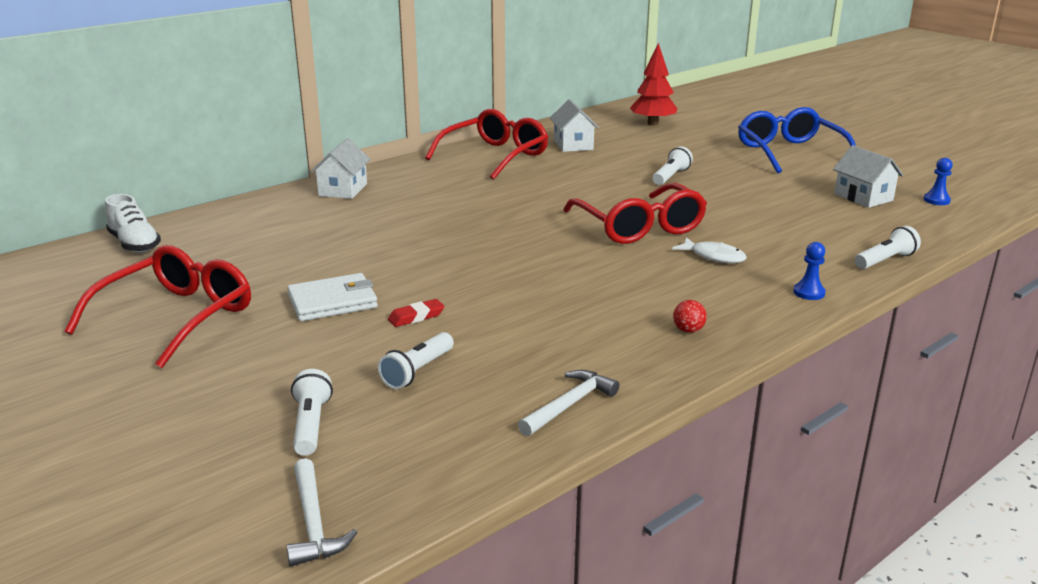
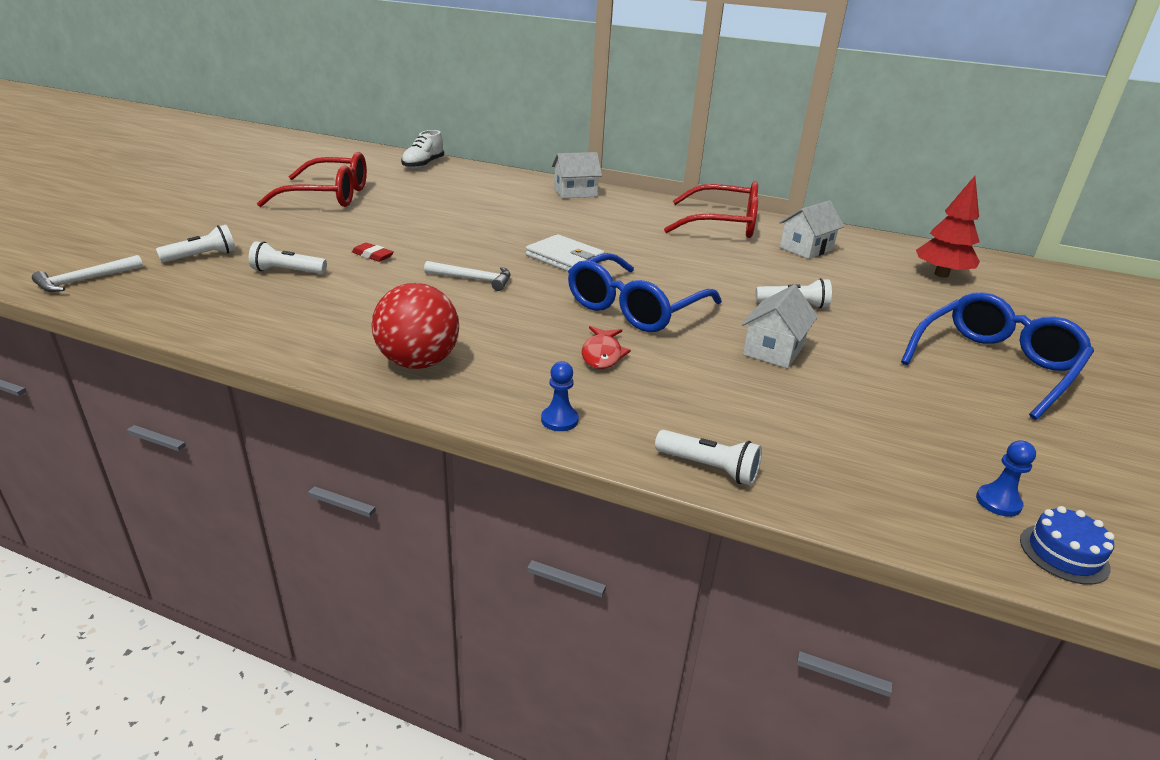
camera: 60 degrees right, 5 degrees up
(333, 302) = (379, 228): white wallet -> white wallet (565, 258)
(569, 405) = (255, 331): white hammer -> white hammer (473, 279)
(639, 227) = (635, 308): red glasses -> blue glasses
(688, 330) = (418, 362): red ball -> red ball, size x2.49
(714, 256) = (602, 354): white fish -> red fish
(863, 197) = (914, 434): white house -> white house (773, 350)
(983, 202) = (1064, 554): none -> blue cake

